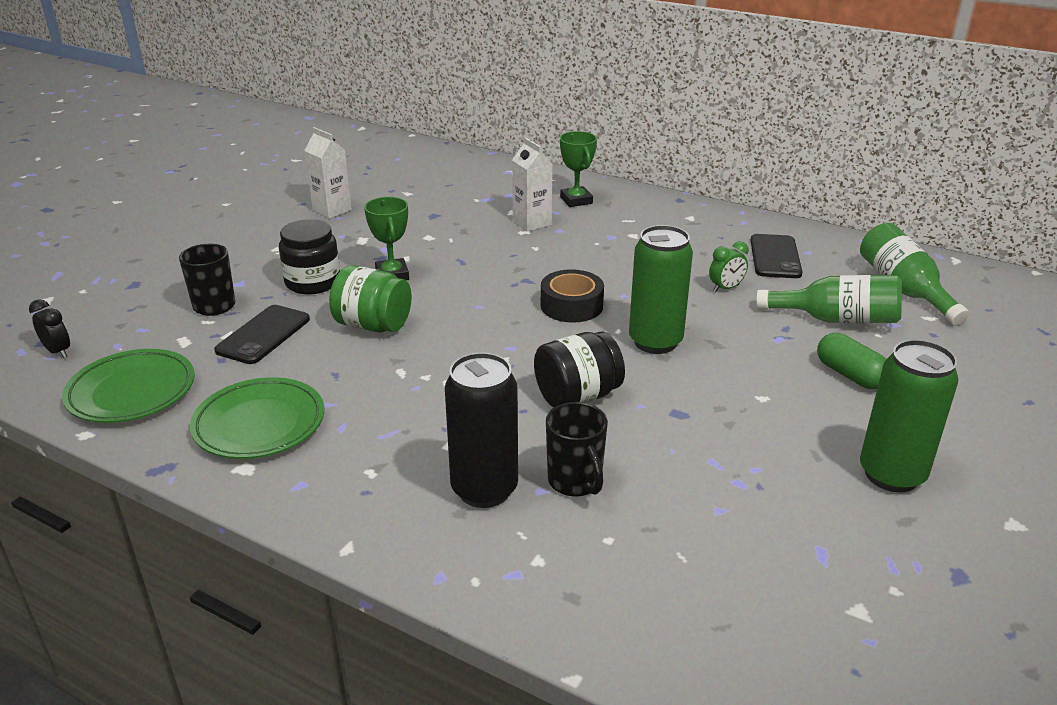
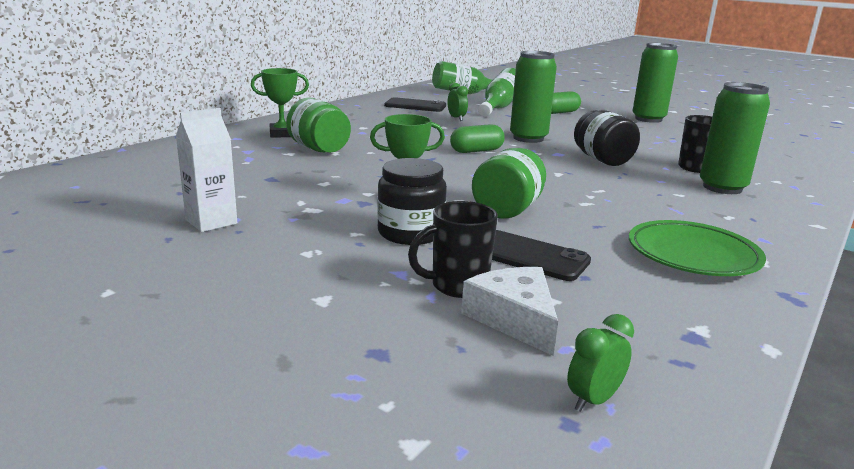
camera: 85 degrees left, 10 degrees down
(58, 352) = (593, 400): black clock -> green clock
(132, 392) = (671, 326): green plate -> none
(161, 327) = (514, 319): none -> white cheese
(484, 489) = (722, 188): black can -> green can
(532, 223) = (319, 149): white carton -> green jar
(571, 306) = (476, 151): black tape -> green capsule

